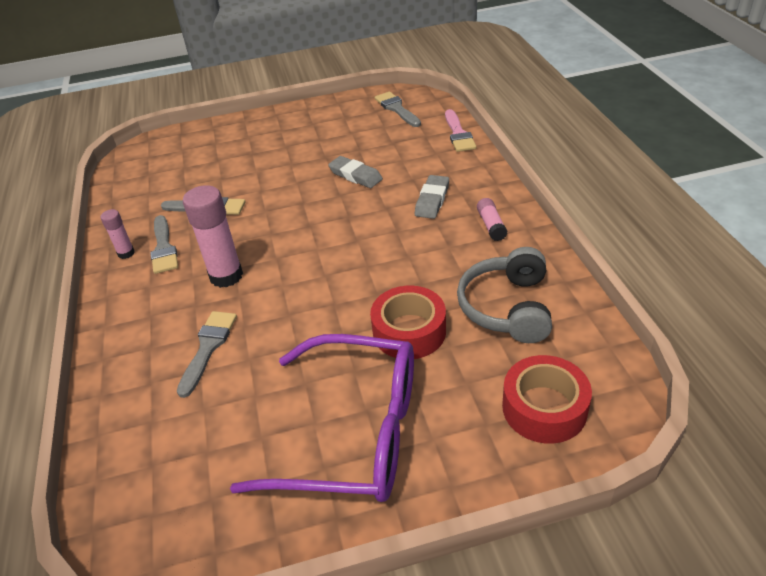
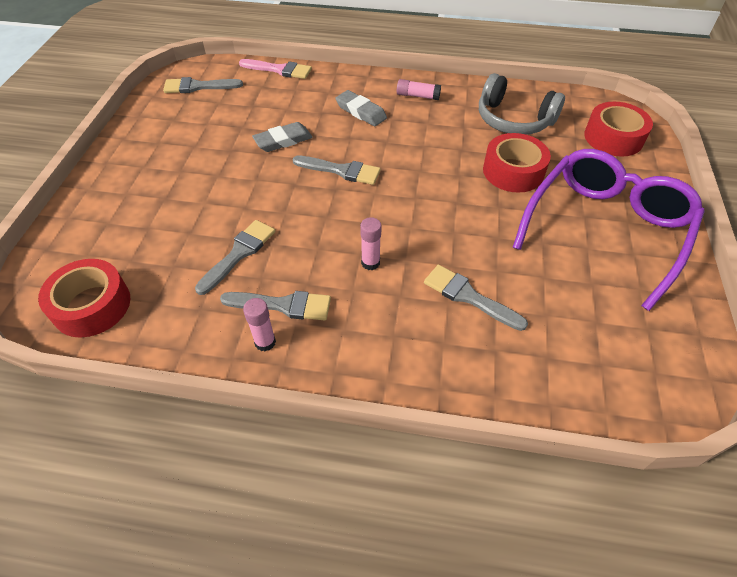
camera: 70 degrees left, 10 degrees up
(138, 171) = (92, 305): none -> red tape
(226, 276) = (370, 263): pink glue stick -> pink glue stick, size x0.53
(335, 220) = (341, 171): none -> grey brush

